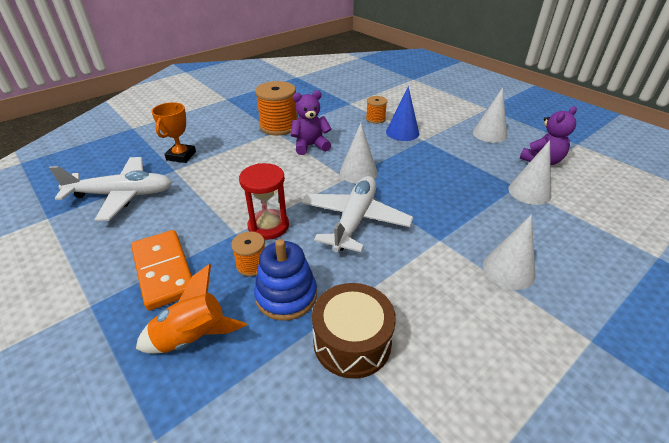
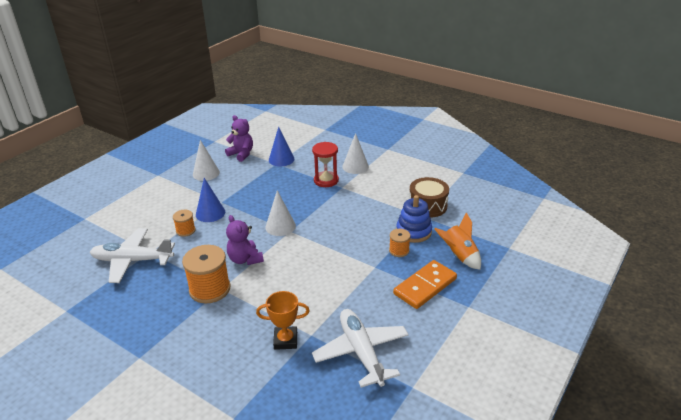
camera: 105 degrees left, 5 degrees down
(268, 226) = (361, 254): red hourglass -> red hourglass (326, 180)
(355, 220) = (338, 219): white plane -> white plane (132, 261)
(529, 192) = (281, 159): white cone -> blue cone

